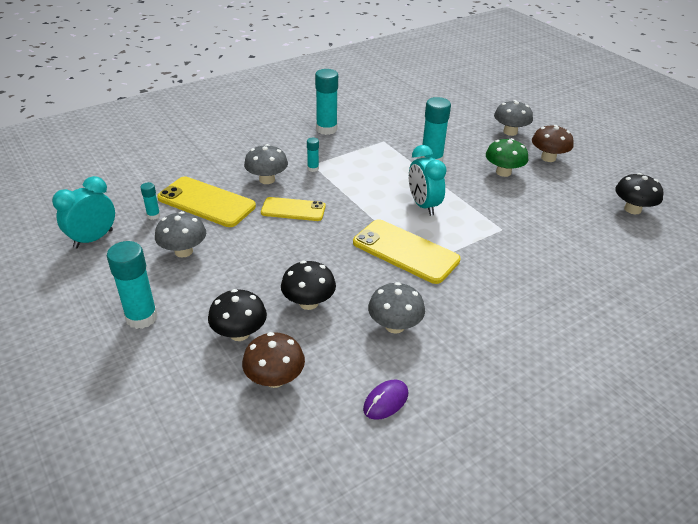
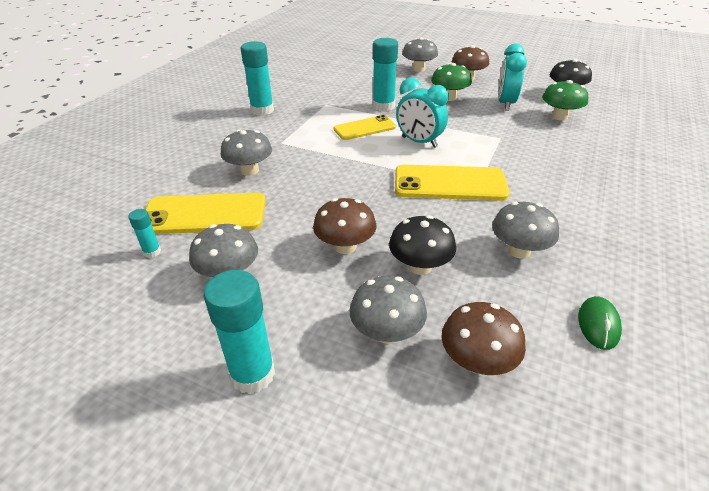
camera: 30 degrees left, 0 degrees up
(93, 239) = (93, 310): turquoise clock -> turquoise clock (505, 104)
(239, 333) = (386, 332): black mushroom -> grey mushroom
(273, 265) = (345, 246): none -> brown mushroom
(293, 210) = (306, 187): yellow phone -> yellow phone (365, 128)
(313, 168) = (286, 146): turquoise glue stick -> none
(385, 401) = (598, 325): purple mouse -> green mouse
(590, 231) = (559, 117): none -> green mushroom

